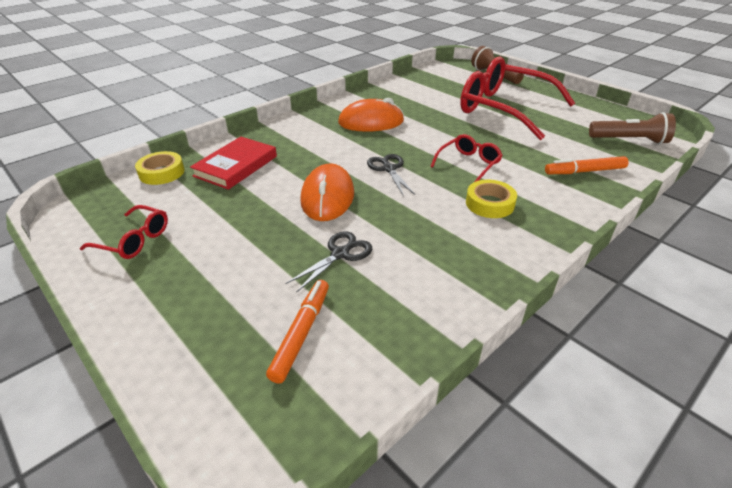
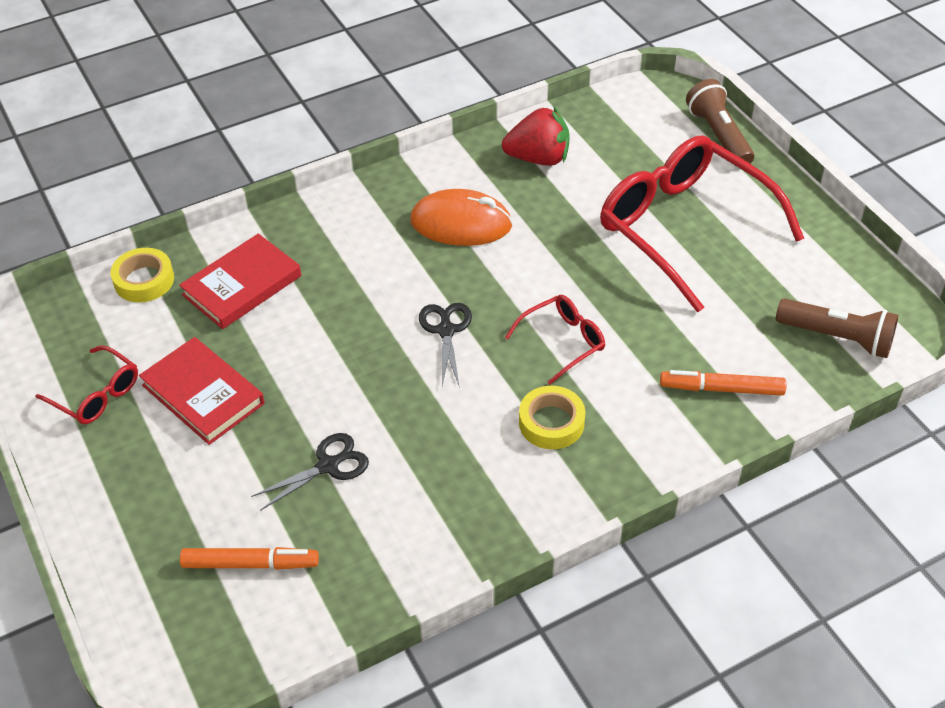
camera: 15 degrees right, 10 degrees up
(224, 227) = (203, 394): none -> red book
(301, 333) = (250, 563): orange marker -> orange marker turned 60 degrees clockwise
(327, 197) = (344, 368): orange mouse -> none
(401, 93) = (538, 158): none -> red strawberry

